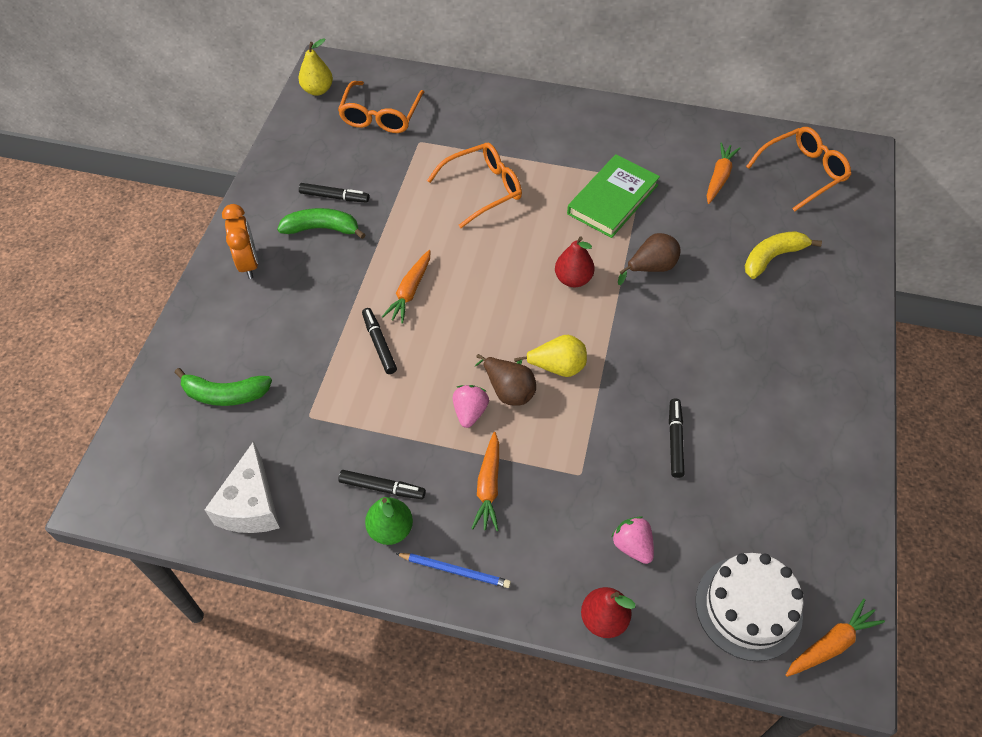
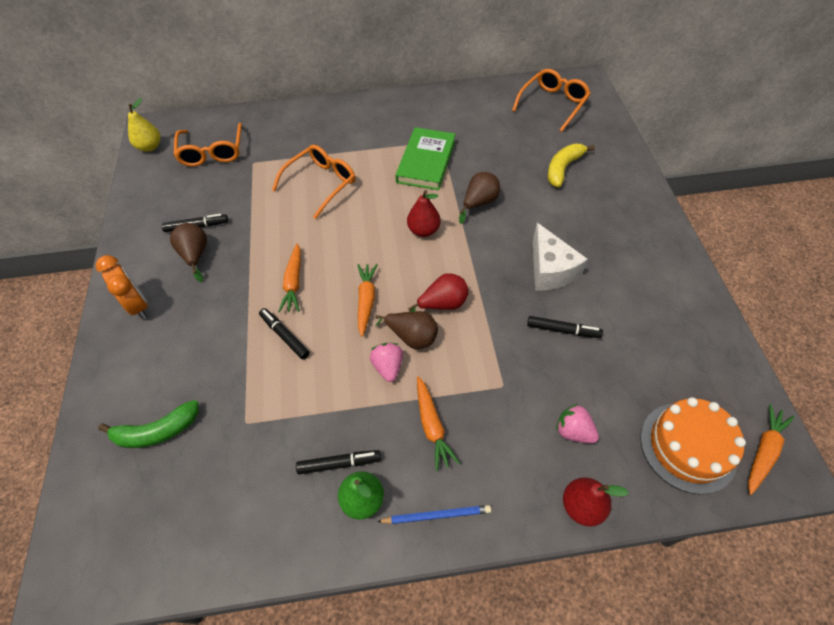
camera: 20 degrees left, 0 degrees up
(251, 505) = (221, 530): white cheese -> white cheese (550, 270)
(322, 228) = (195, 255): green banana -> brown pear
(556, 367) = (442, 304): yellow pear -> red pear
(675, 440) = (563, 330): black marker -> black marker turned 120 degrees clockwise
(719, 177) = (496, 124): orange carrot -> orange carrot (366, 301)
(748, 607) = (688, 447): white cake -> orange cake

